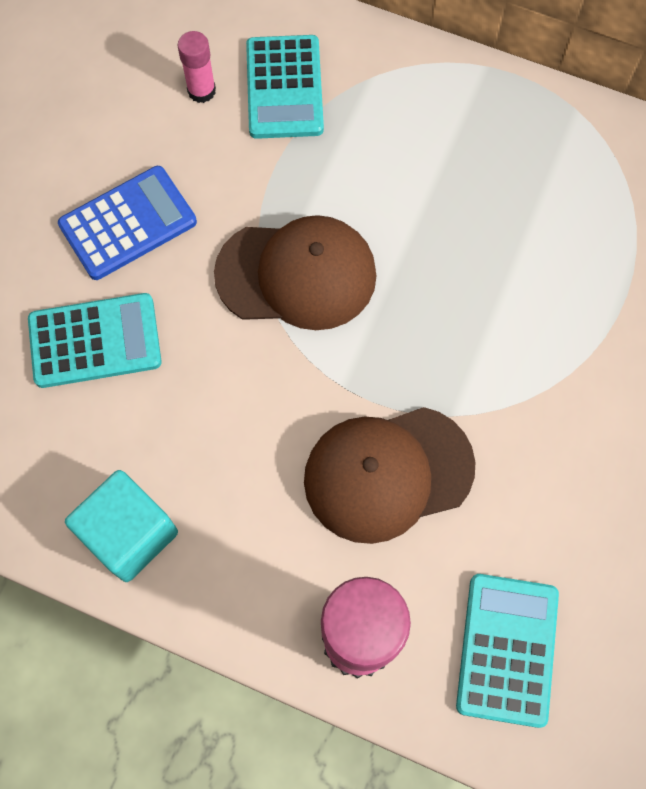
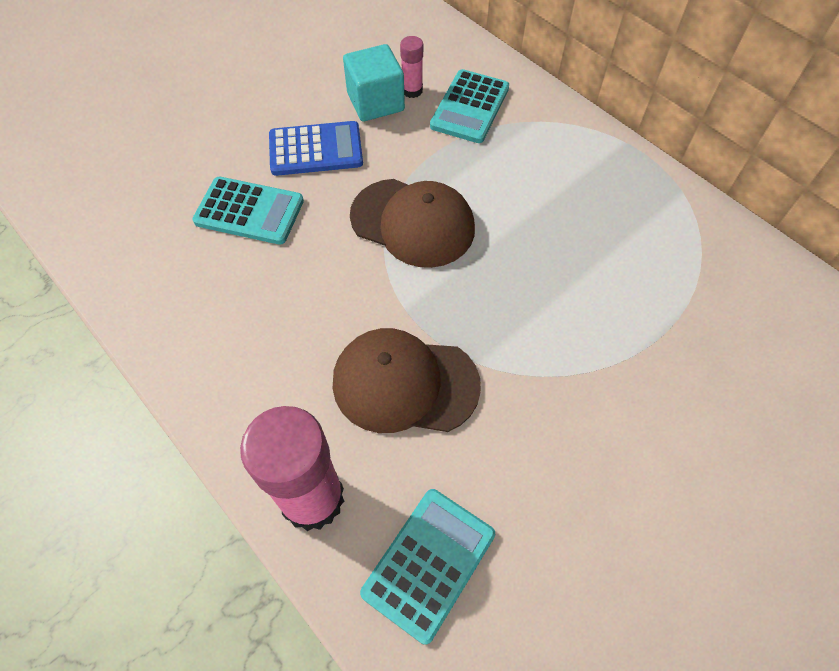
camera: 25 degrees right, 10 degrees down
(130, 534) = (193, 344): turquoise cube -> turquoise cube (375, 102)

